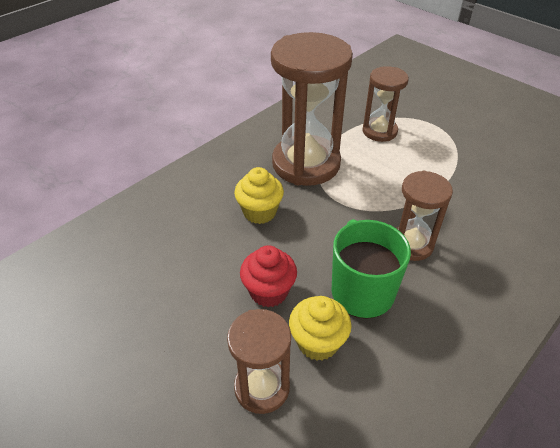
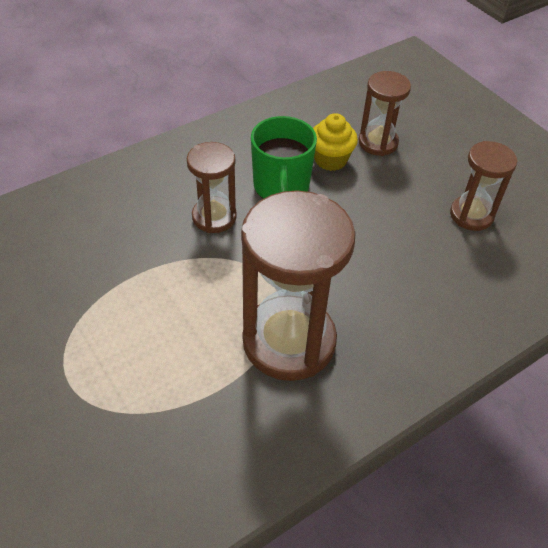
camera: 170 degrees left, 5 degrees up
(259, 212) = (361, 280): yellow cupcake -> none
(269, 292) = (363, 200): red cupcake -> none
(379, 131) = (159, 383): brown hourglass -> brown hourglass (471, 215)

